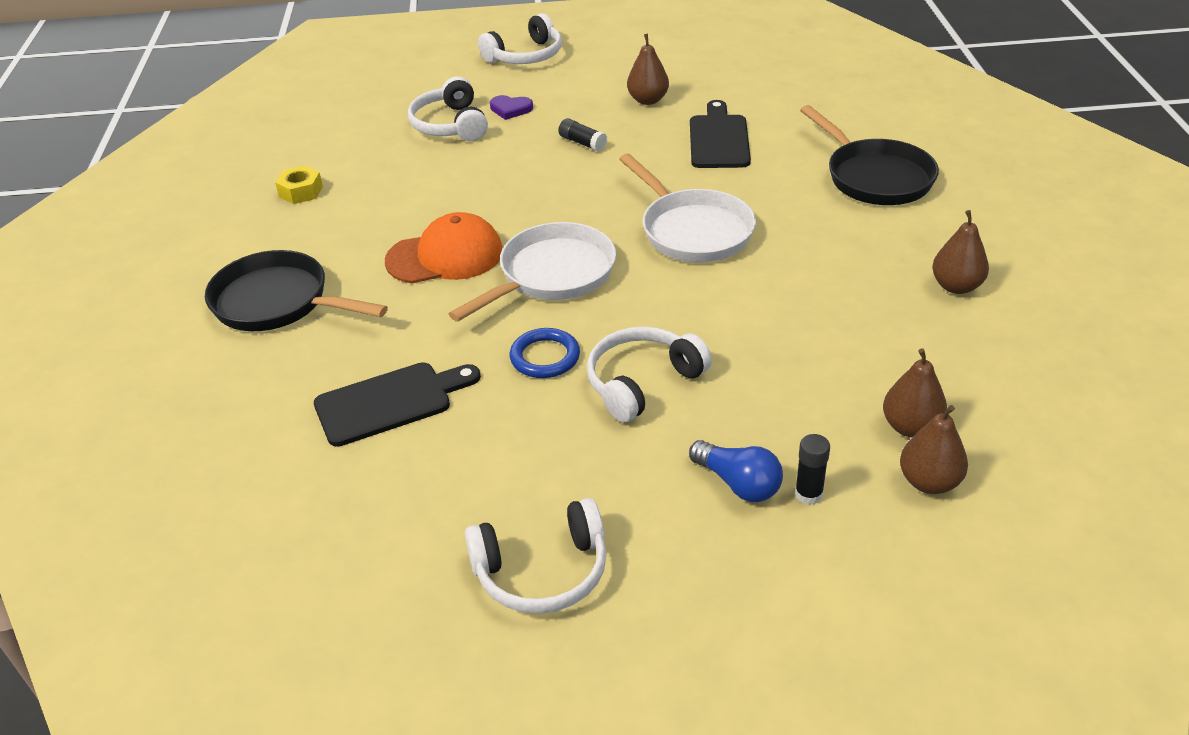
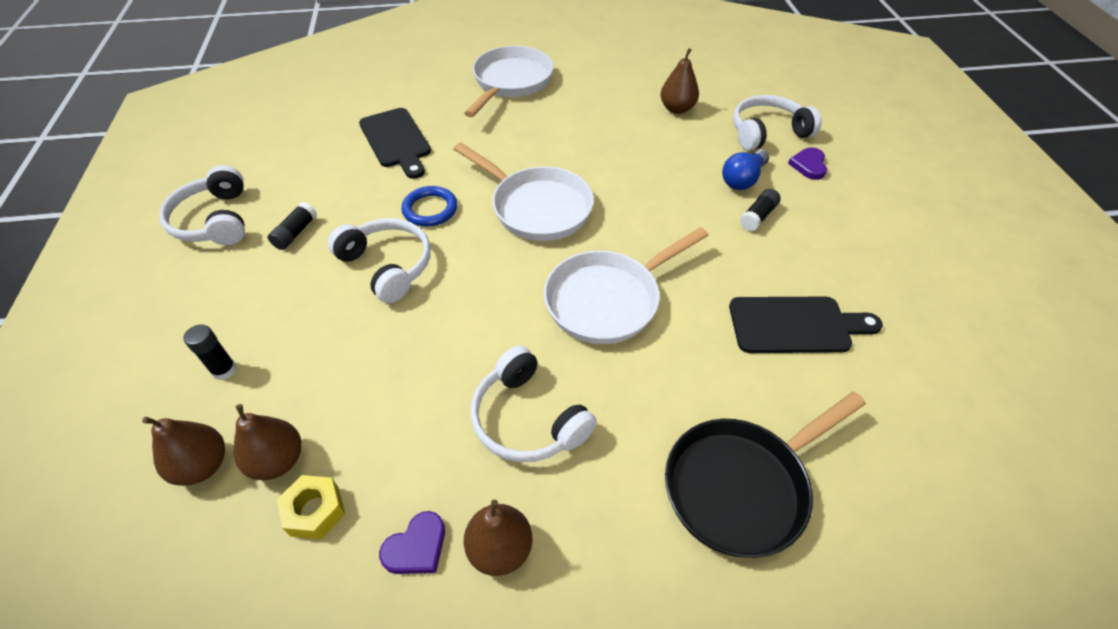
camera: 85 degrees right, 10 degrees up
(278, 302) = (511, 82): black pan -> white pan
(301, 192) = (647, 72): yellow nut -> yellow nut (315, 511)
(445, 256) = (564, 148): orange cap -> none
(526, 56) = (924, 168): white headphones -> white headphones (527, 419)
(578, 475) = (295, 233): none -> black glue stick
(648, 100) = (865, 264): brown pear -> brown pear (677, 109)
(738, 484) = (253, 324): blue light bulb -> blue light bulb (743, 179)
(968, 329) = (416, 547): none -> purple heart

